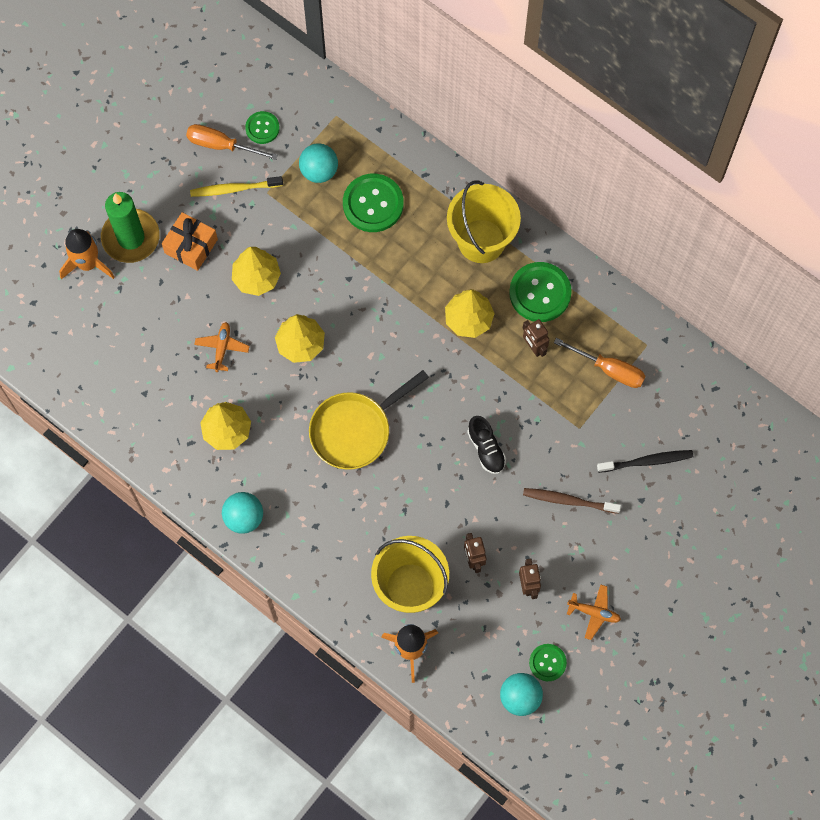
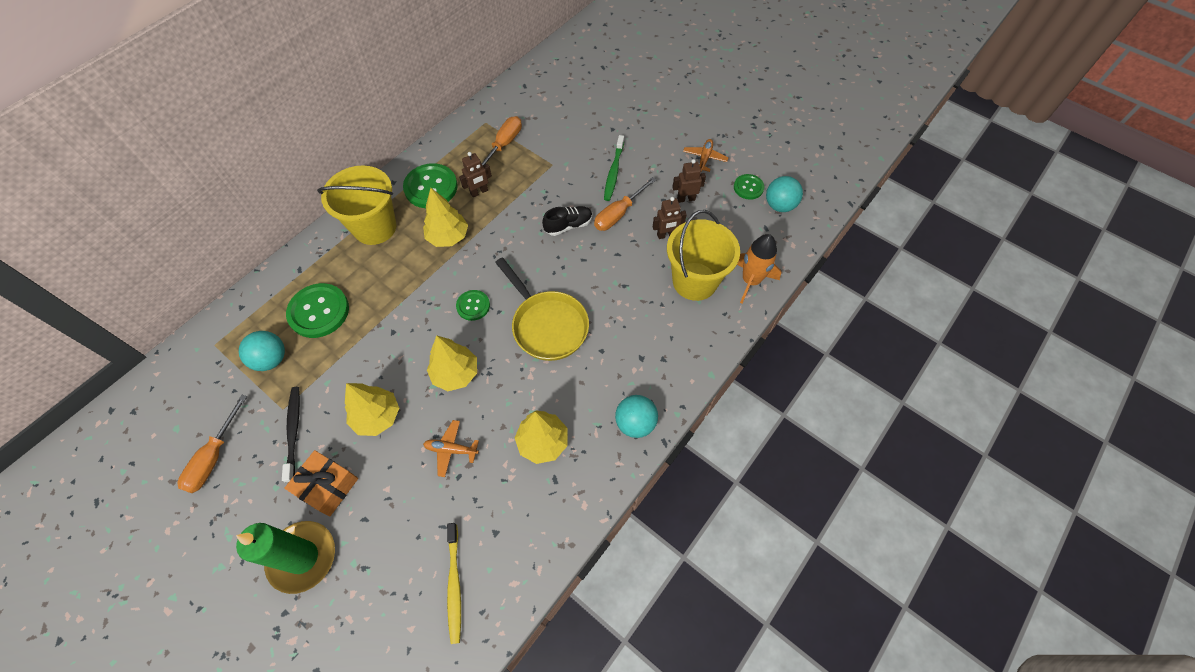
camera: 90 degrees left, 10 degrees down
(88, 263) = (325, 610): orange rocket -> none
(234, 189) = (270, 442): yellow toothbrush -> yellow toothbrush (454, 585)
(262, 128) = (206, 415): green button -> green button (473, 306)
(504, 505) = (618, 214): none -> orange screwdriver
(568, 500) = (613, 172): brown toothbrush -> green toothbrush
(647, 461) = (581, 124): black toothbrush -> black toothbrush (294, 431)

